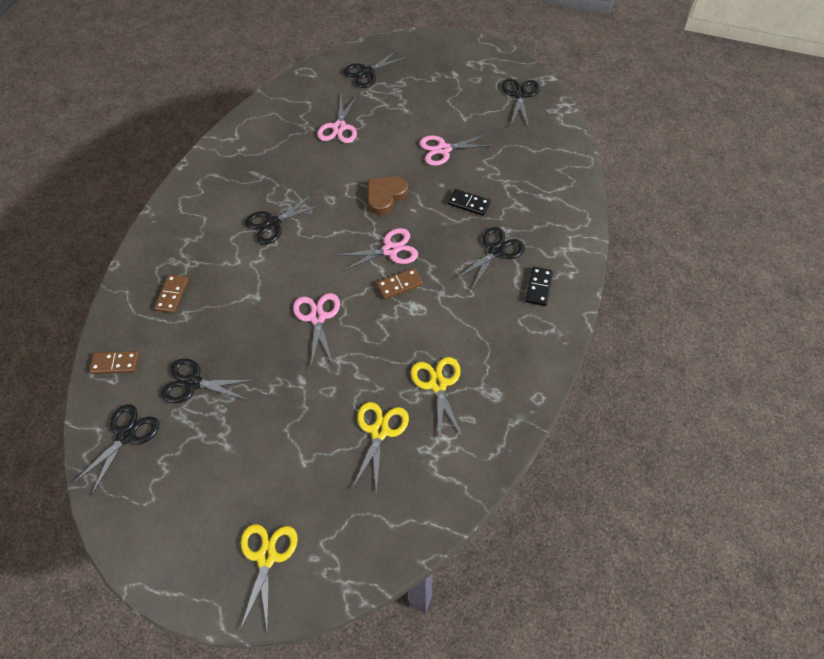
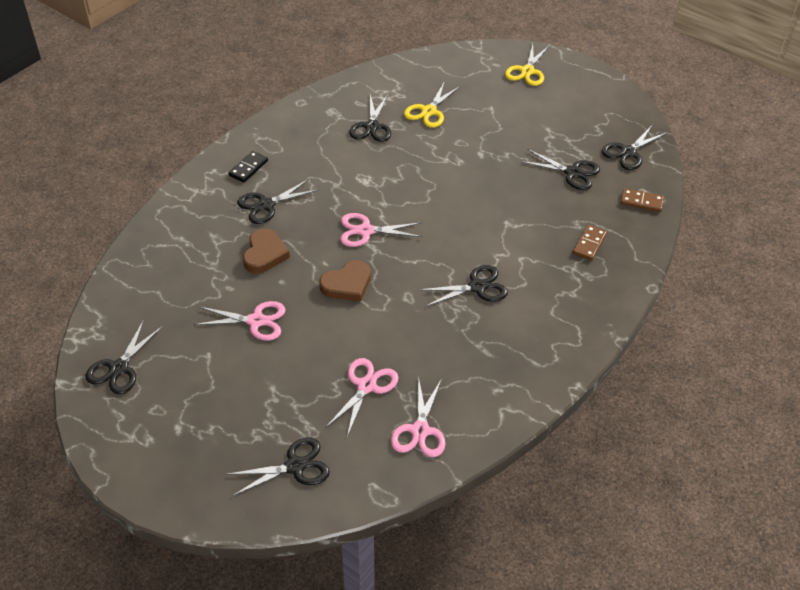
camera: 165 degrees left, 10 degrees down
(318, 317) = (454, 193): pink scissors -> pink scissors (420, 431)
(399, 285) = (370, 200): brown domino -> none
(438, 384) = (371, 126): yellow scissors -> black scissors
(469, 203) = (265, 254): black domino -> brown heart

